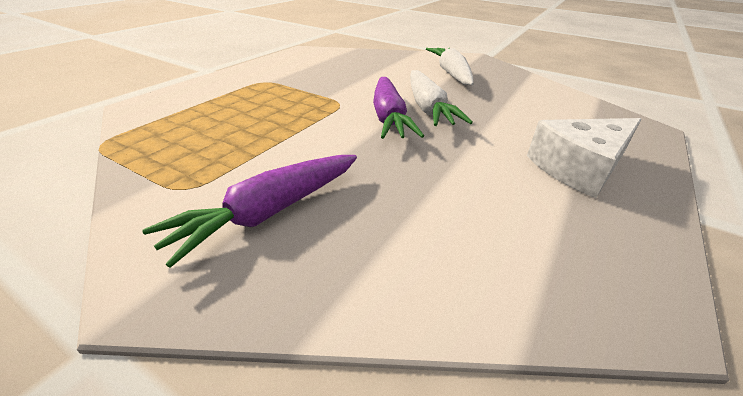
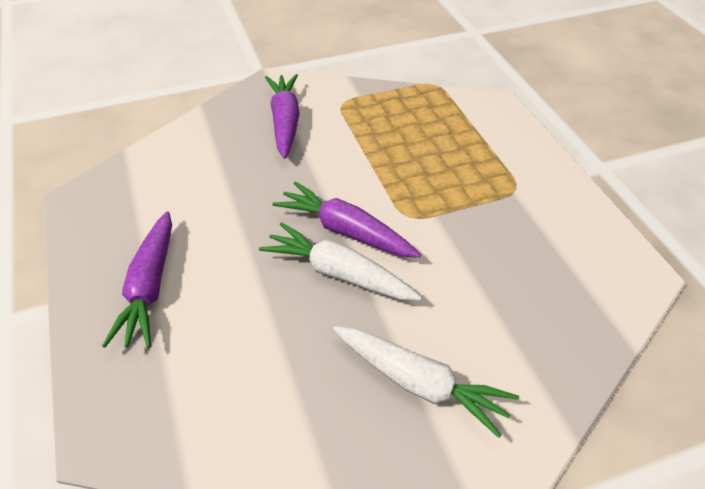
camera: 130 degrees right, 10 degrees up
(579, 168) = (149, 288): white cheese -> purple carrot

